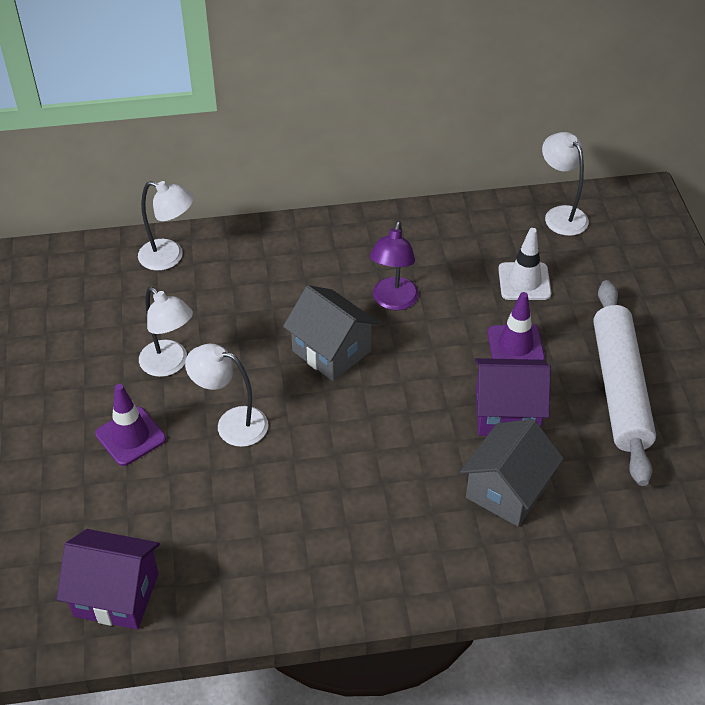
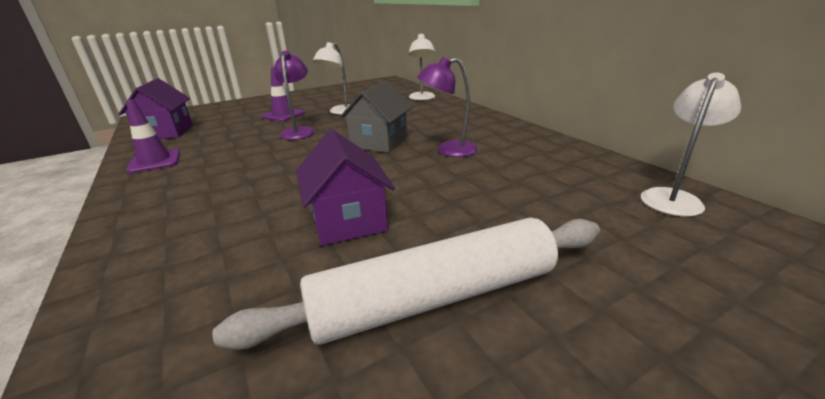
camera: 70 degrees right, 20 degrees down
(232, 424) = (299, 131): white lamp -> purple lamp
(507, 490) = (239, 240): grey house -> none
(515, 345) = (447, 208): purple traffic cone -> purple traffic cone (155, 161)
(524, 281) = (542, 196): white traffic cone -> none

